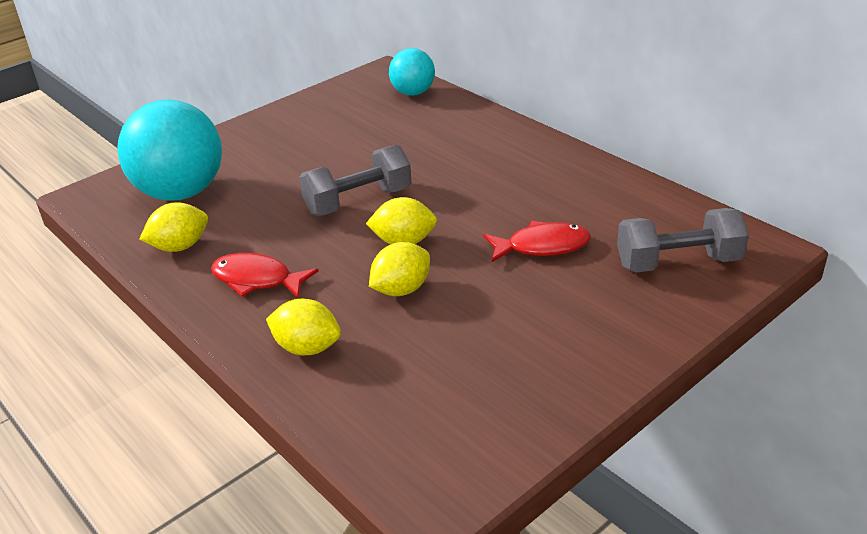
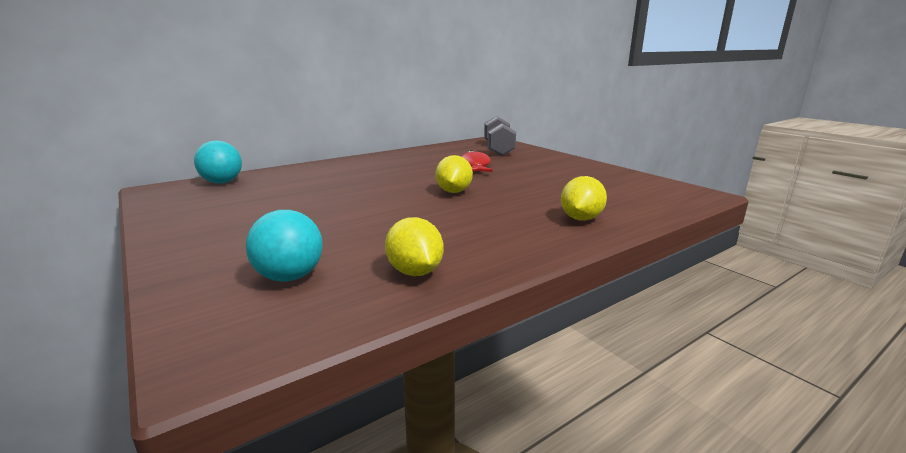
camera: 85 degrees left, 15 degrees down
(181, 192) = (290, 277): turquoise ball -> turquoise ball, size x0.55
(257, 280) = (489, 235): red fish -> none
(358, 201) = (387, 202): grey dumbbell -> none
(401, 289) = (512, 194): yellow lemon -> none

